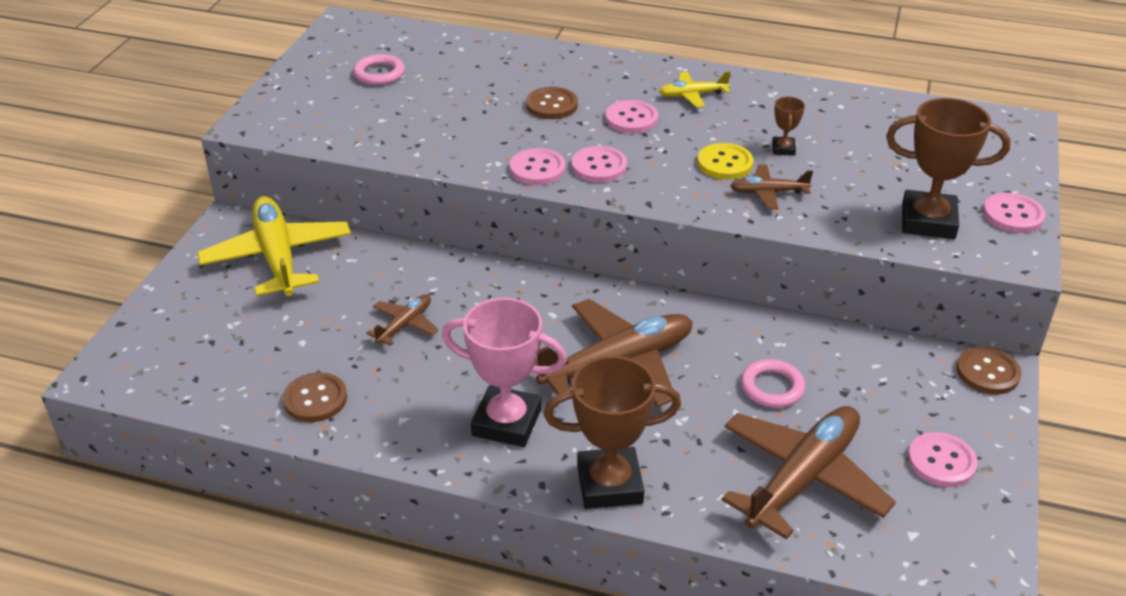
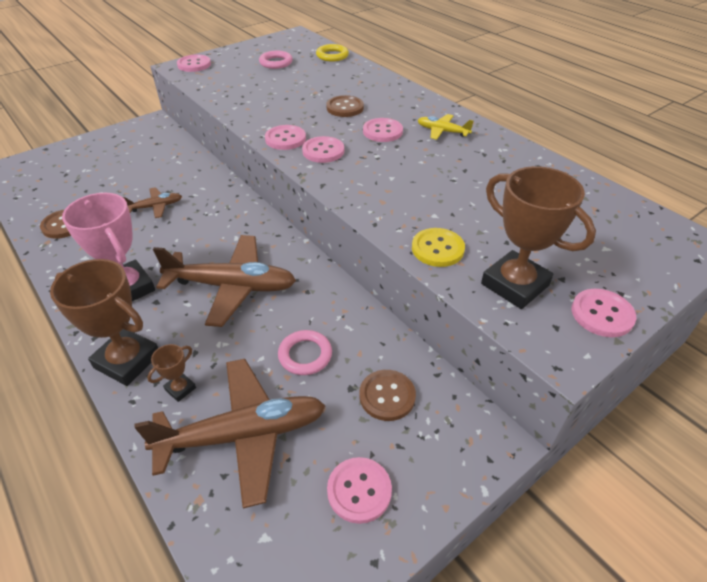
camera: 35 degrees right, 5 degrees up
(268, 115) = (194, 65): none -> pink button
(277, 257) = (148, 146): yellow plane -> none
(439, 39) = (332, 56): none -> yellow ring
(725, 163) = (407, 180): yellow button -> yellow button (437, 249)
(768, 193) = (412, 211): brown plane -> none
(783, 149) = (462, 187): brown trophy -> brown trophy (180, 388)
(987, 372) = (484, 439): brown button -> brown button (387, 396)

